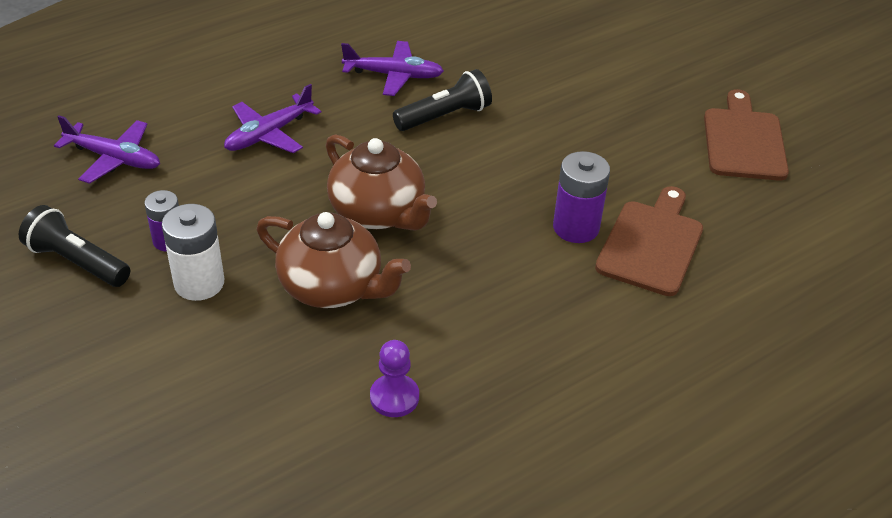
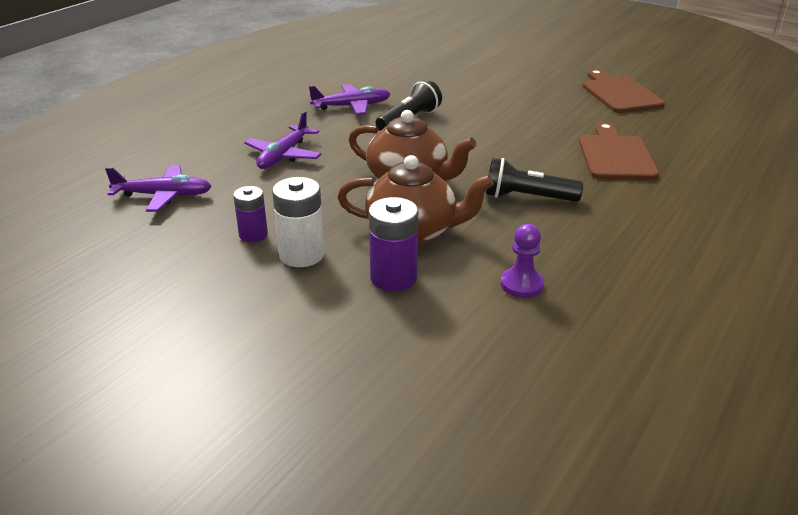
camera: 20 degrees left, 10 degrees down
(77, 262) = (181, 267): black flashlight -> black flashlight (527, 197)
(576, 227) = (557, 158): purple battery -> purple battery (393, 278)

